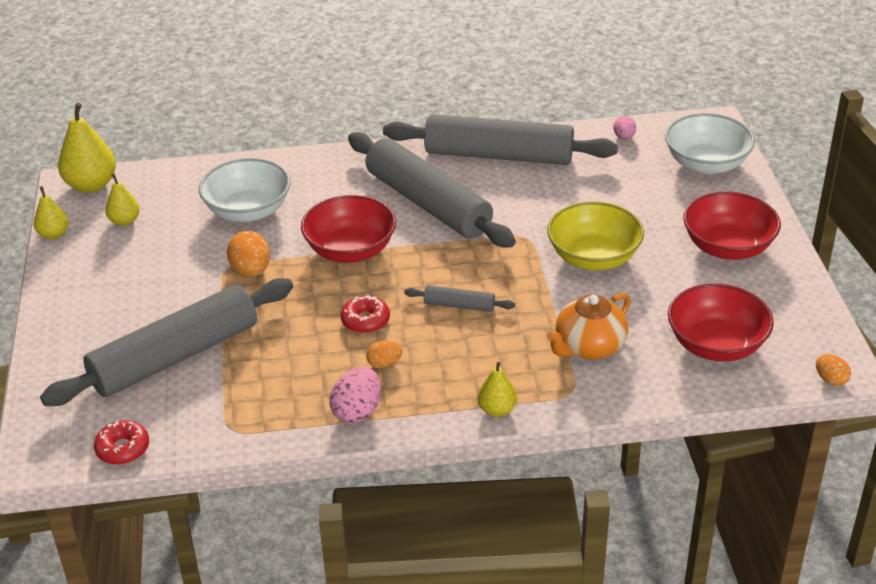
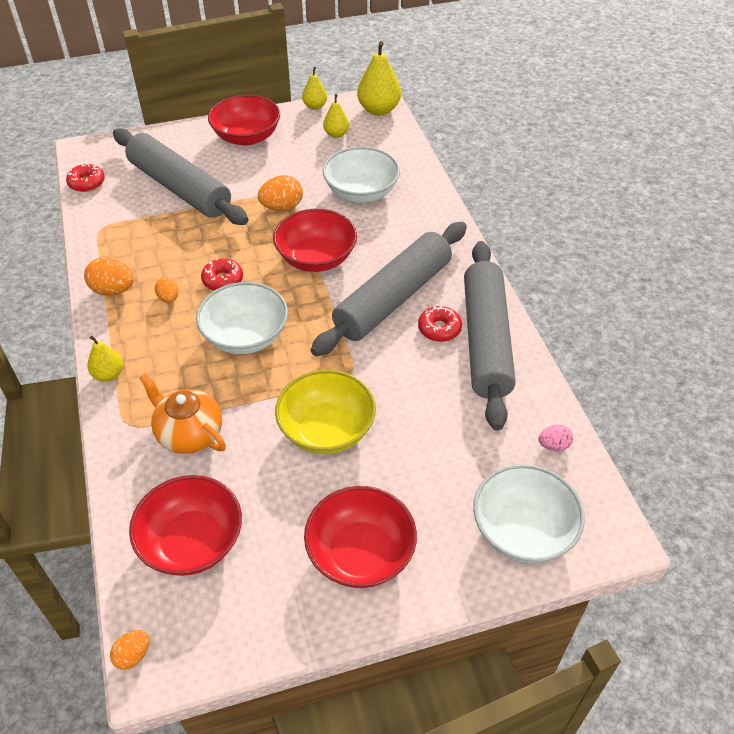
camera: 80 degrees right, 10 degrees up
(91, 295) = (246, 137): none -> red bowl
(357, 412) = (113, 290): pink egg -> orange egg
(459, 305) = (245, 336): grey rolling pin -> white bowl
(477, 180) = (439, 329): none -> red donut

